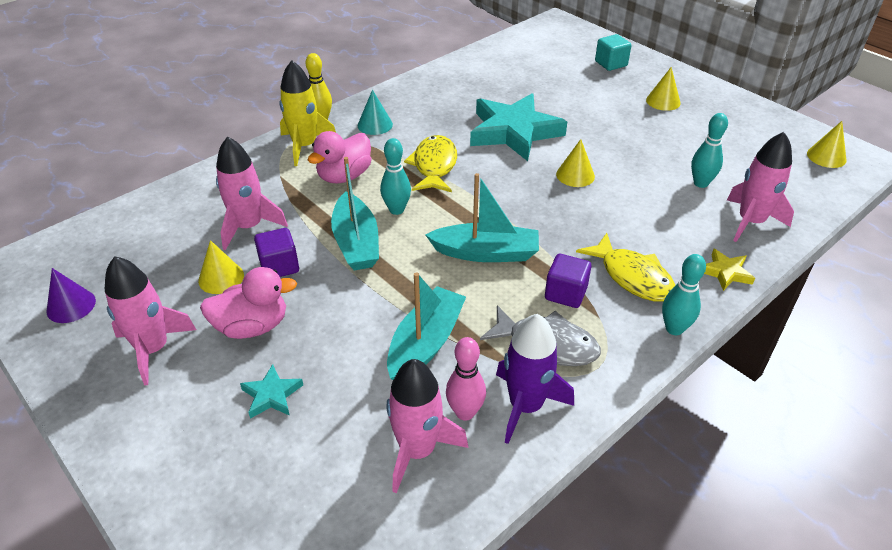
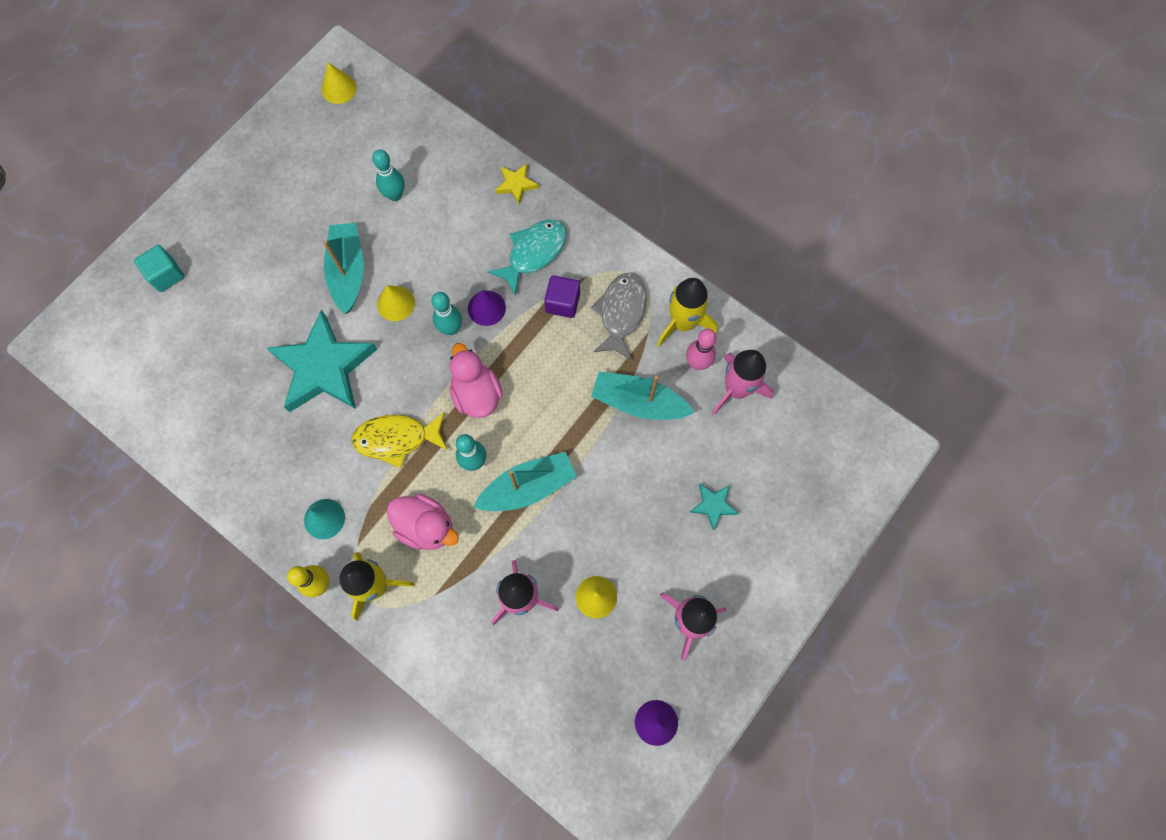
camera: 100 degrees left, 30 degrees up
(252, 326) = (648, 546): pink duck -> pink duck (476, 394)
(279, 266) = (571, 548): purple cube -> none
(486, 253) = (523, 371): turquoise boat -> turquoise boat (348, 272)
(525, 406) = (683, 323): purple rocket -> yellow rocket
(564, 234) = (486, 308): none -> purple cone
(632, 277) = (533, 253): yellow fish -> turquoise fish
(663, 101) = (248, 222): yellow cone -> none
(674, 329) = (587, 224): turquoise bowling pin -> turquoise bowling pin (451, 328)
(750, 222) = (447, 160): pink rocket -> none

